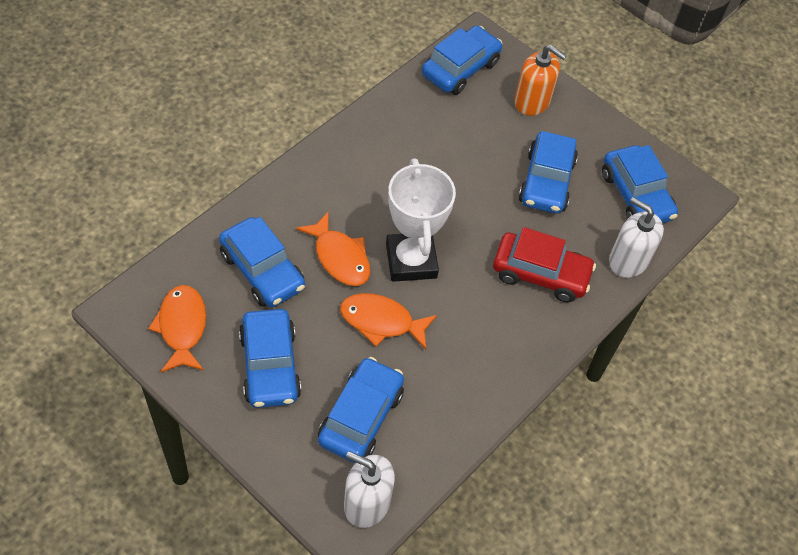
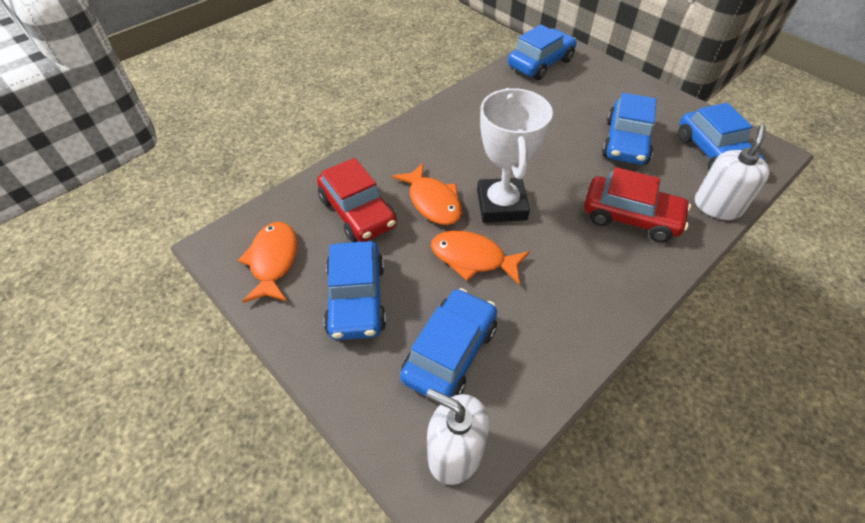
camera: 10 degrees right, 5 degrees down
(262, 271) = (358, 212): blue car -> red car
(532, 101) = (605, 85): orange soap dispenser -> none
(628, 260) = (717, 206): white soap dispenser -> white soap dispenser turned 75 degrees clockwise

